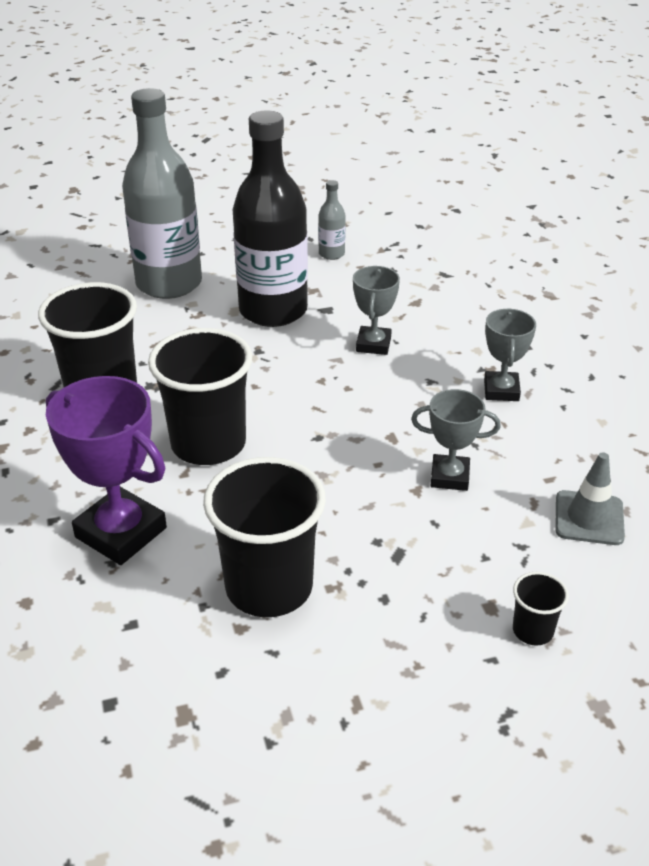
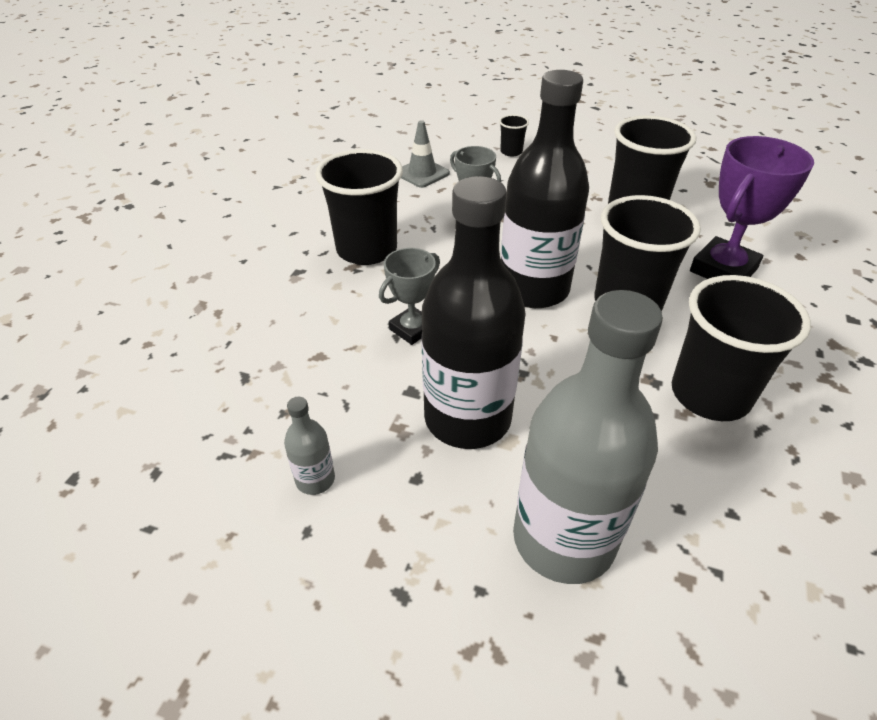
camera: 145 degrees left, 5 degrees up
(121, 532) = (723, 270): purple trophy -> purple trophy turned 60 degrees clockwise
(307, 420) = (533, 289): none -> black bottle
(501, 390) = (367, 250): grey trophy -> black cup

